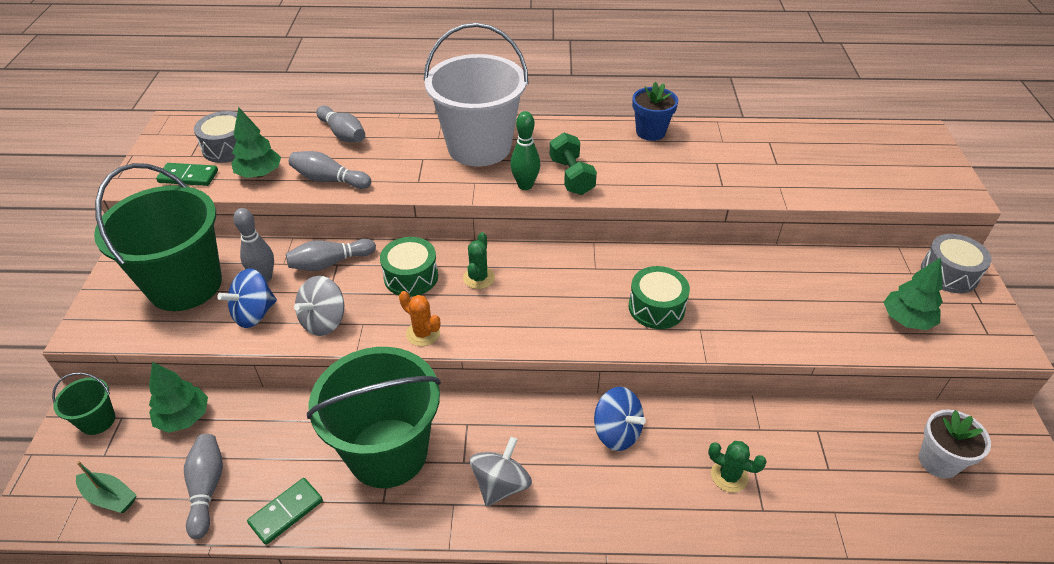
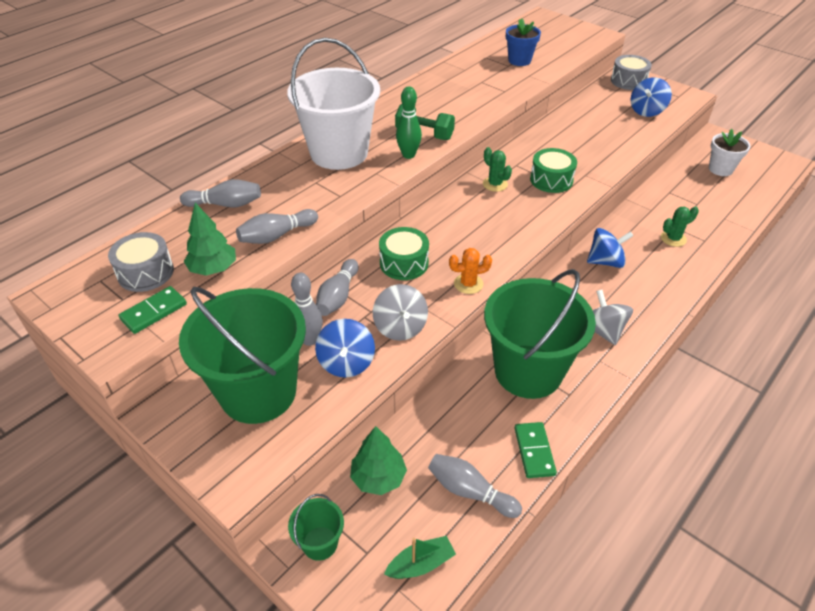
camera: 50 degrees left, 0 degrees up
(479, 278) = (443, 234): green cactus -> green cactus (495, 184)
(650, 132) = (420, 86): blue flower pot -> blue flower pot (519, 60)
(906, 320) = (646, 111): green tree -> blue spinning top

